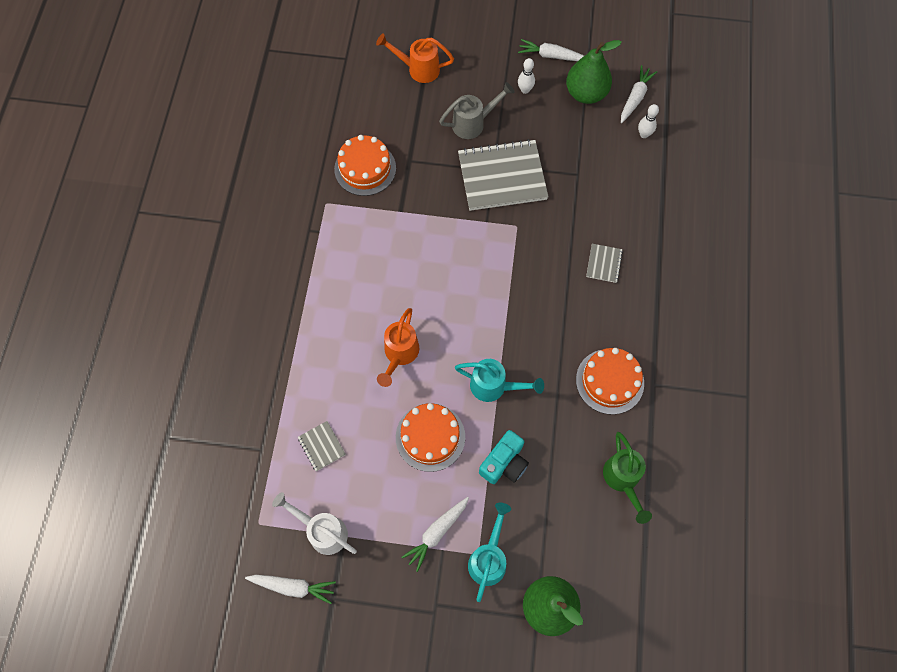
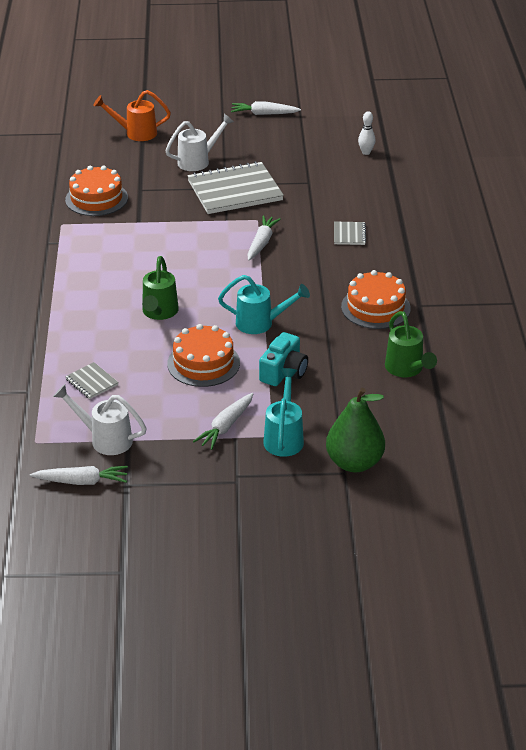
camera: 10 degrees left, 30 degrees down
(399, 355) = (159, 313): orange watering can -> green watering can
(473, 123) = (198, 161): grey watering can -> white watering can
(525, 90) = (243, 136): white bowling pin -> none
(586, 93) = (303, 133): green pear -> none
(635, 98) = (351, 131): white carrot -> white carrot (261, 243)

